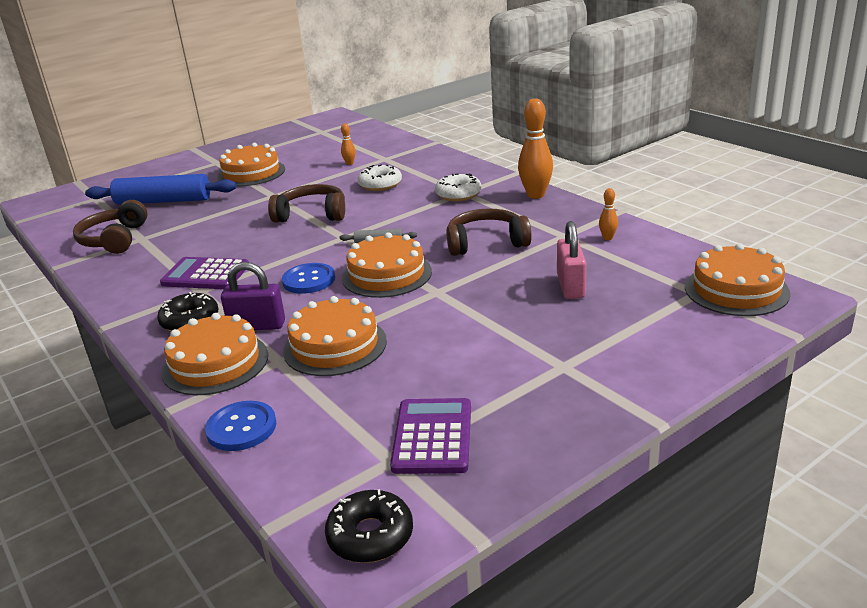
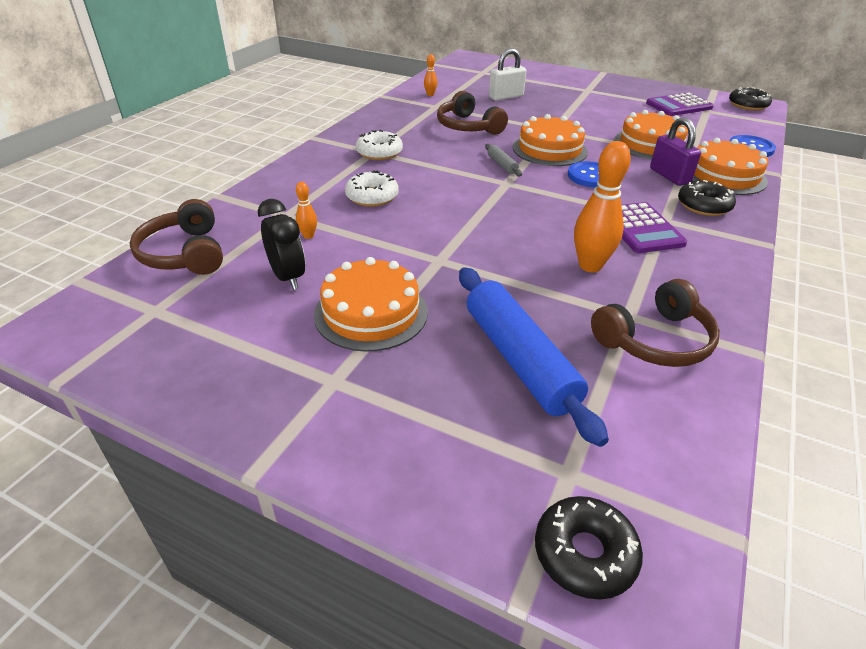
camera: 120 degrees left, 10 degrees up
(68, 193) = (584, 553): none -> black donut
(311, 157) = (288, 277): none -> black clock
(312, 214) = (473, 214): brown headphones -> brown headphones (185, 253)
(535, 195) = (365, 123): orange bowling pin -> orange bowling pin (590, 266)
(571, 286) = (506, 97): pink padlock -> white padlock
(736, 290) = (472, 65): orange cake -> none

